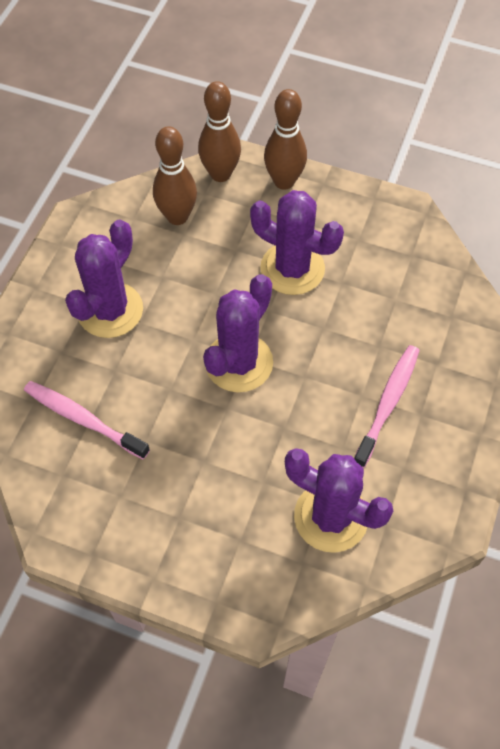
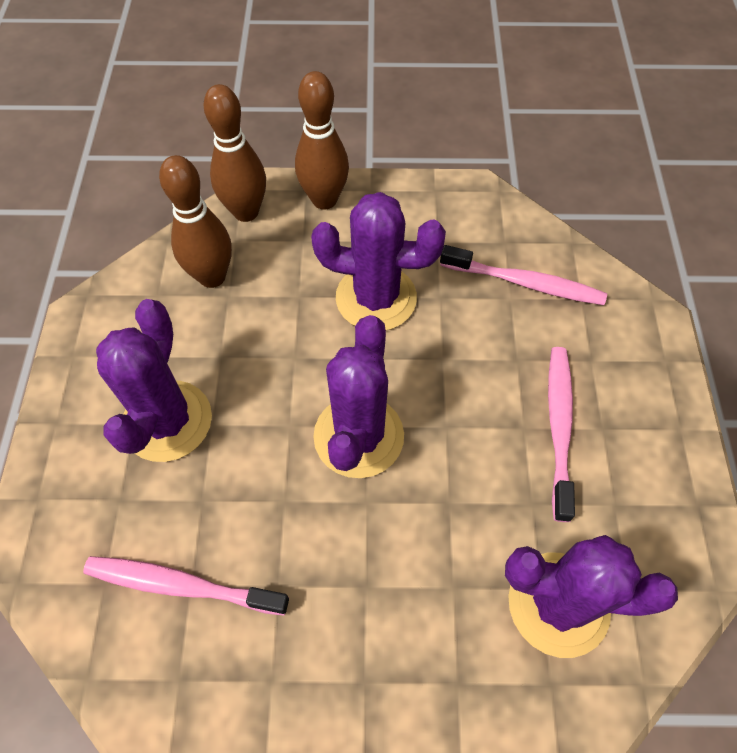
camera: 20 degrees left, 0 degrees up
(412, 291) = (525, 283): none -> pink toothbrush

